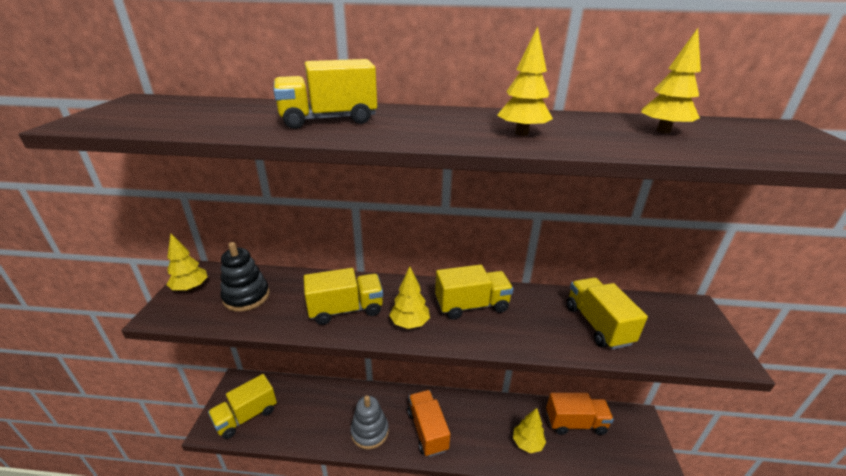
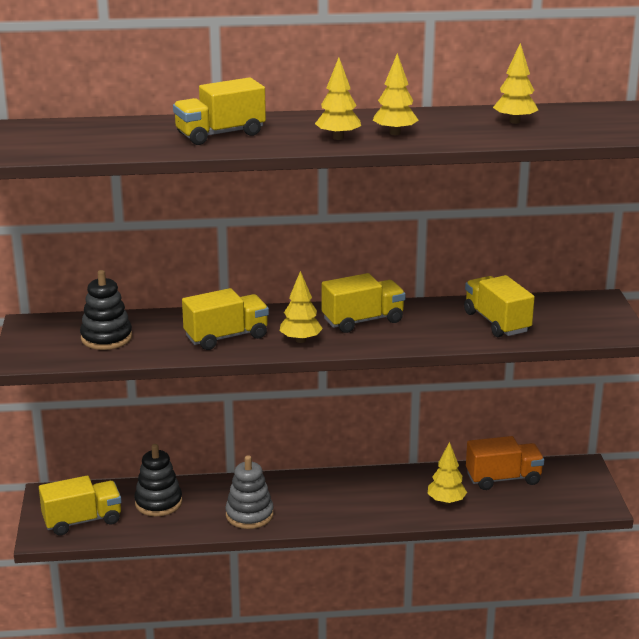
camera: 10 degrees left, 5 degrees down
(191, 288) = (34, 337): yellow tree -> yellow tree (338, 138)
(246, 416) = (82, 521): yellow truck -> yellow truck turned 150 degrees counterclockwise
(308, 405) = (158, 503): none -> black stacking toy
(427, 430) = (322, 505): orange truck -> none

